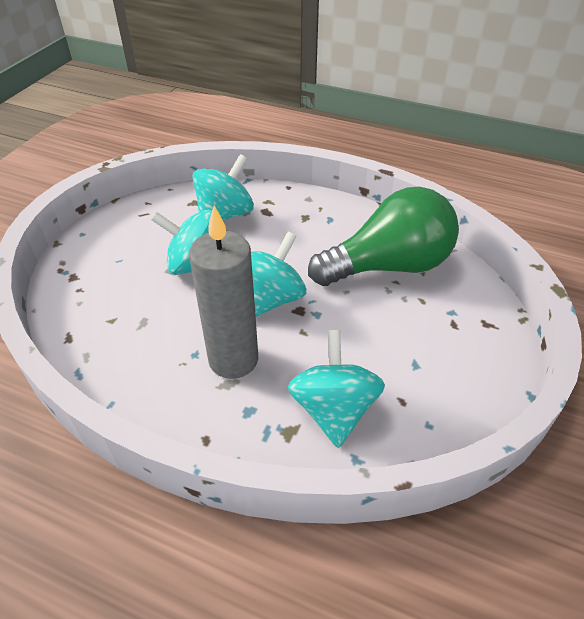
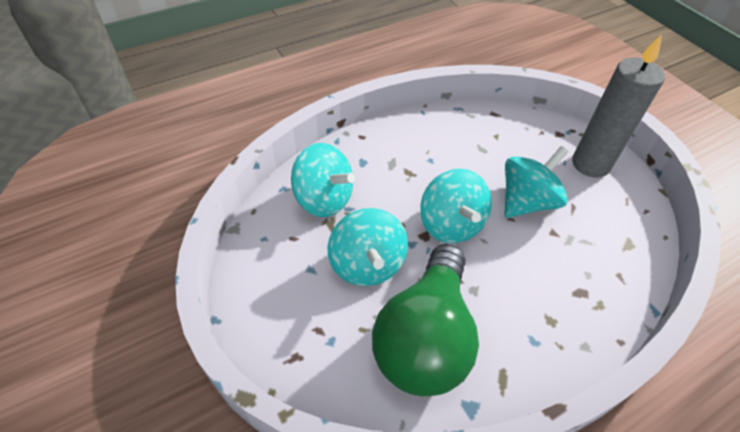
camera: 125 degrees right, 5 degrees up
(225, 214) = (593, 256): turquoise spinning top -> turquoise spinning top (367, 265)
(233, 359) = (408, 174): grey candle -> grey candle (590, 164)

